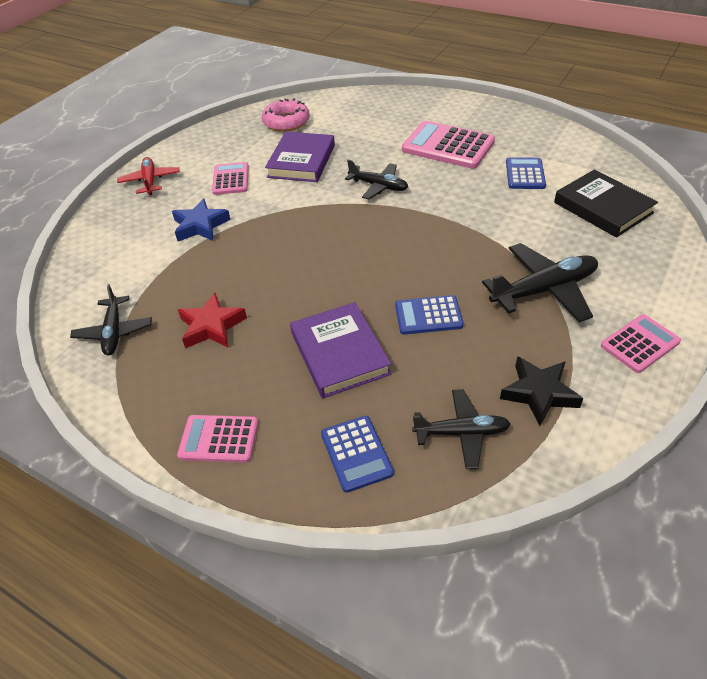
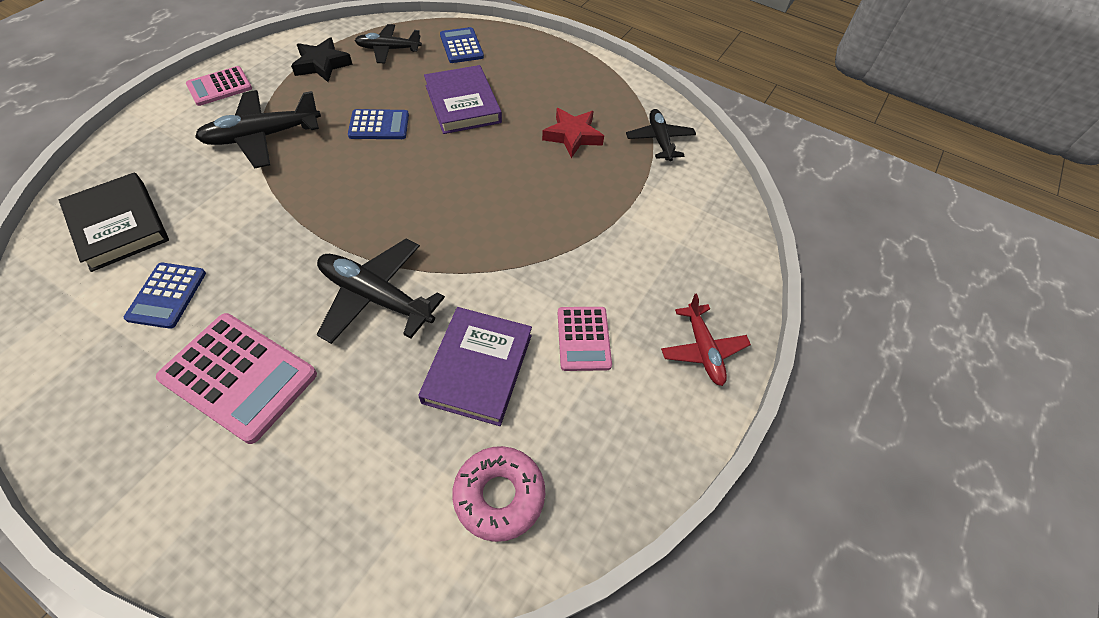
camera: 175 degrees right, 10 degrees up
(200, 225) = (609, 255): blue star -> none
(219, 439) = (554, 61): pink calculator -> none
(378, 186) = (376, 297): black plane -> black plane, size x1.55

